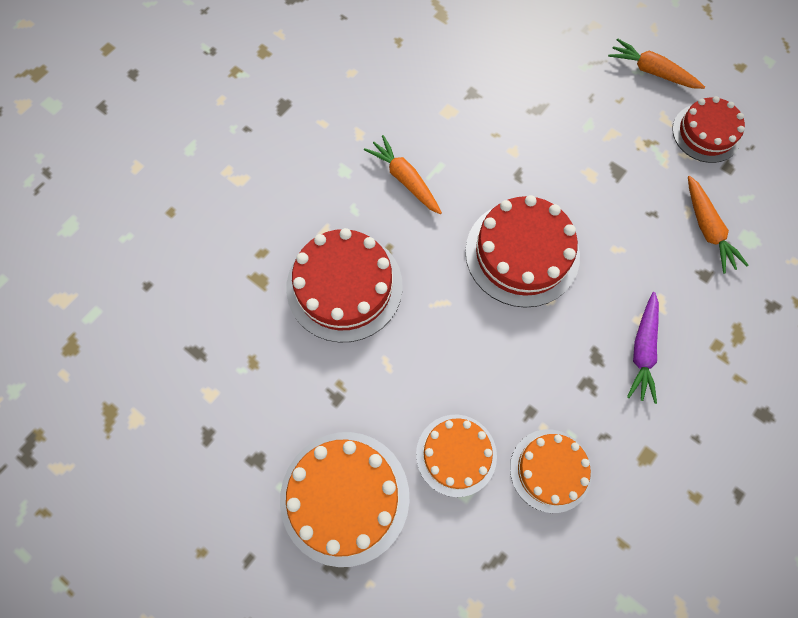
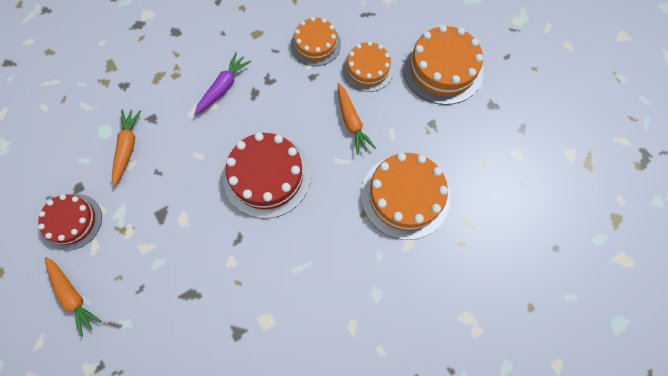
camera: 160 degrees left, 0 degrees up
(344, 286) = (405, 196): red cake -> orange cake
(405, 179) = (329, 267): orange carrot -> orange carrot (352, 122)

